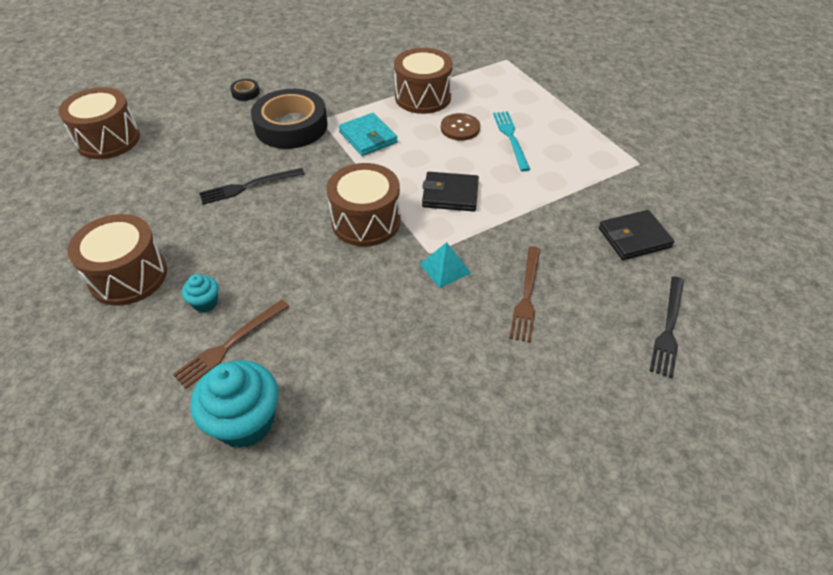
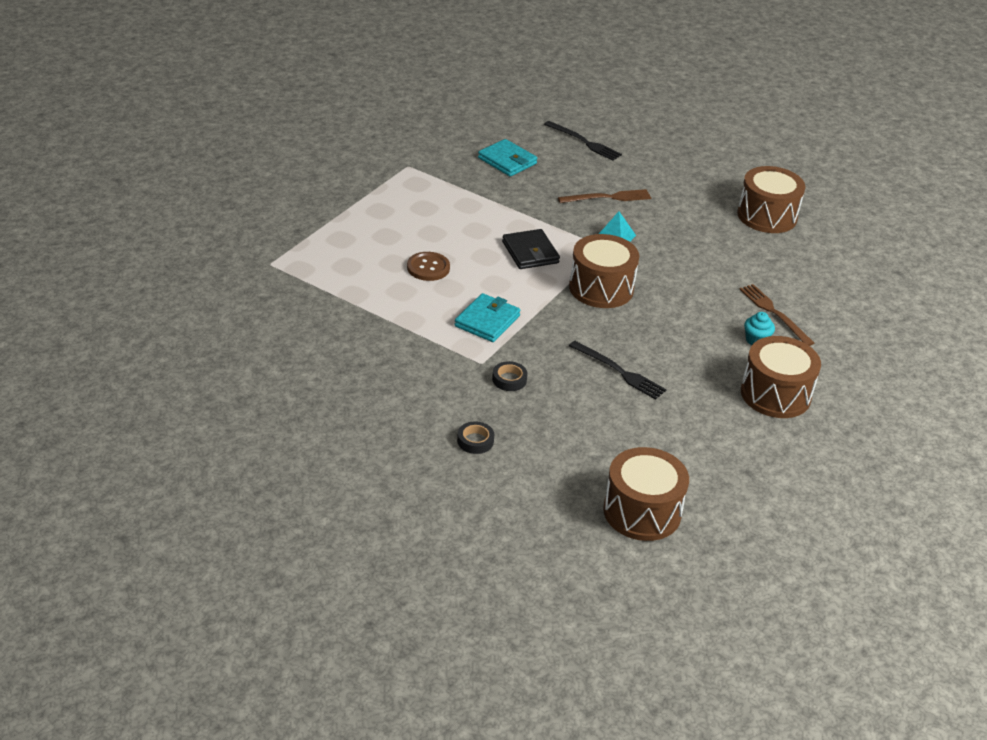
camera: 120 degrees left, 10 degrees down
(230, 344) = (774, 313): brown fork -> brown fork turned 135 degrees counterclockwise
(245, 422) = (814, 284): turquoise cupcake -> none
(291, 126) = (509, 379): black tape -> black tape, size x0.40
(423, 97) = (389, 304): brown drum -> brown drum (767, 216)
(511, 138) = (422, 235): turquoise fork -> none
(634, 238) = (507, 161): black wallet -> turquoise wallet
(668, 328) = (584, 142): black fork -> black fork turned 45 degrees clockwise

